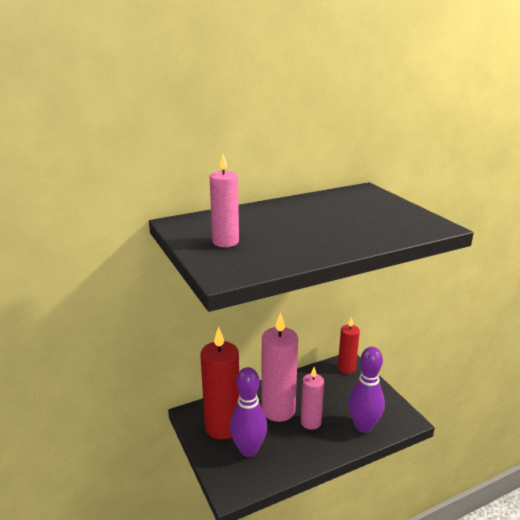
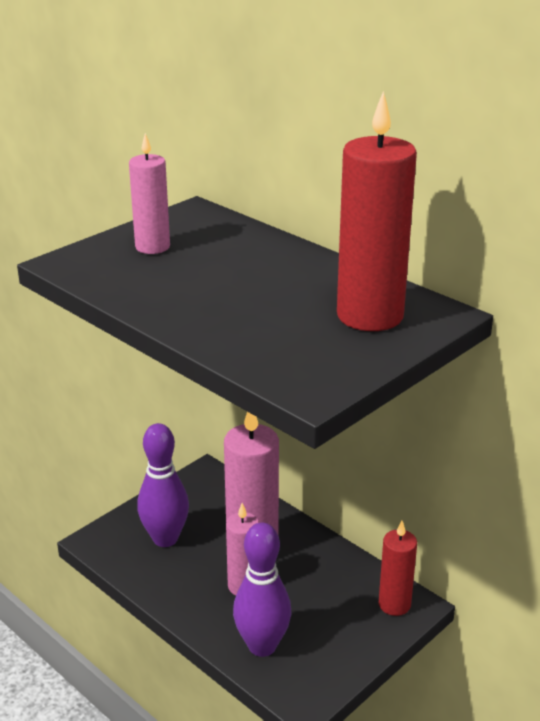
camera: 70 degrees right, 5 degrees up
(222, 427) = (195, 506): red candle -> red candle (370, 316)

